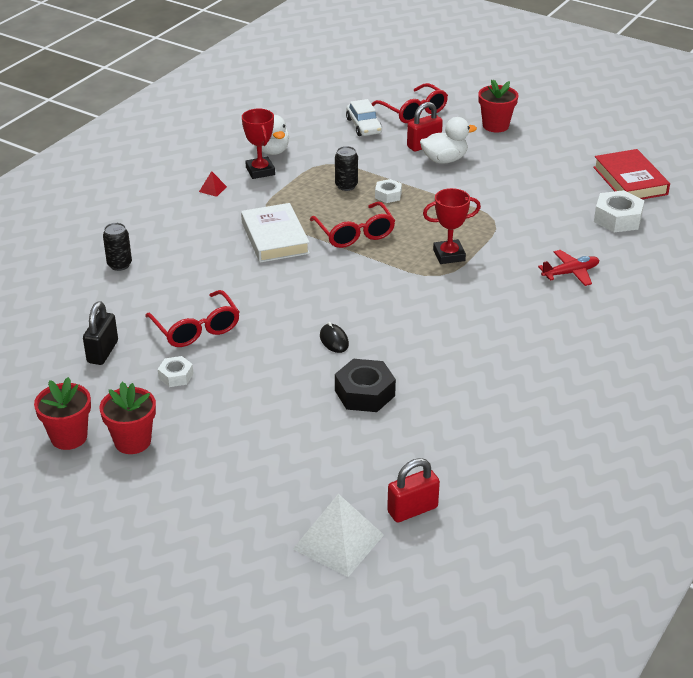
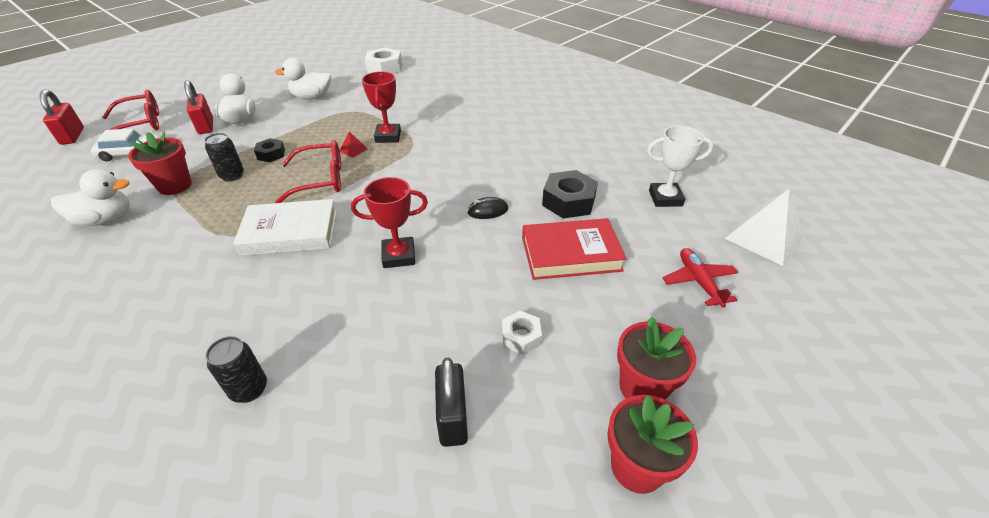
camera: 80 degrees left, 5 degrees up
(102, 352) = (452, 417): black padlock -> black padlock turned 60 degrees clockwise
(196, 329) = (434, 311): red glasses -> none
(213, 189) = (142, 276): red pyramid -> red pyramid (353, 150)
(260, 171) = (142, 232): red trophy -> red trophy (399, 256)
(388, 195) = (271, 154): white nut -> black nut
(392, 467) = (665, 198): none -> white trophy
(412, 510) = (715, 194): red padlock -> red padlock (72, 136)
(495, 126) = (213, 91): red flower pot -> red flower pot (175, 186)
(513, 187) = (312, 97): none -> white duck
(570, 273) = (440, 93): red plane -> red plane (698, 281)
(630, 181) = (342, 57): red book -> red book (571, 254)

